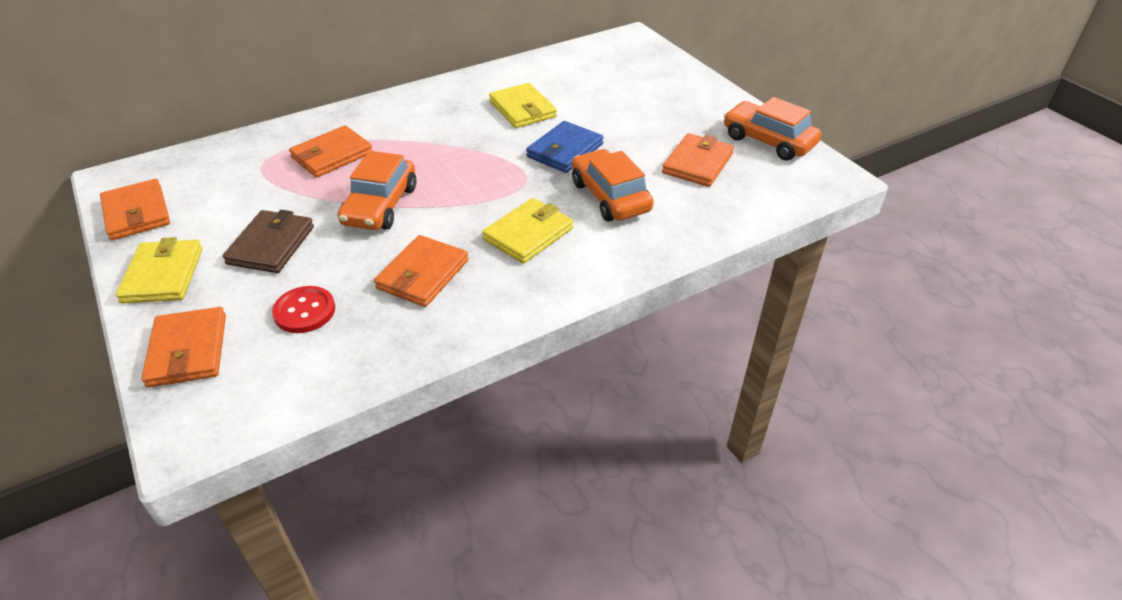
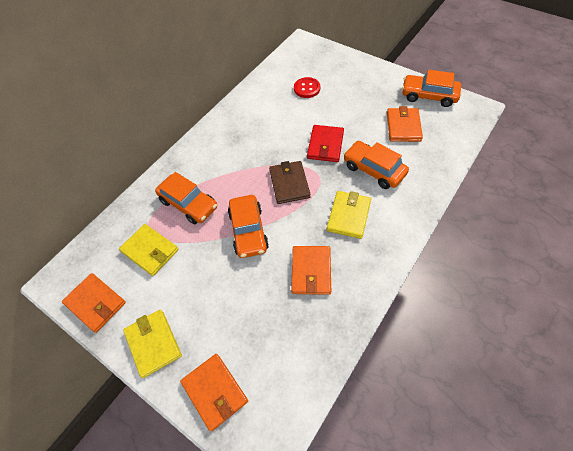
camera: 20 degrees left, 15 degrees up
(271, 245) = (204, 290): brown wallet -> brown wallet (289, 184)
(304, 311) = (263, 329): red button -> red button (307, 88)
(332, 155) = (189, 204): orange wallet -> orange car
(522, 109) = (279, 122): yellow wallet -> yellow wallet (150, 251)
(565, 150) = (325, 145): blue wallet -> red wallet

